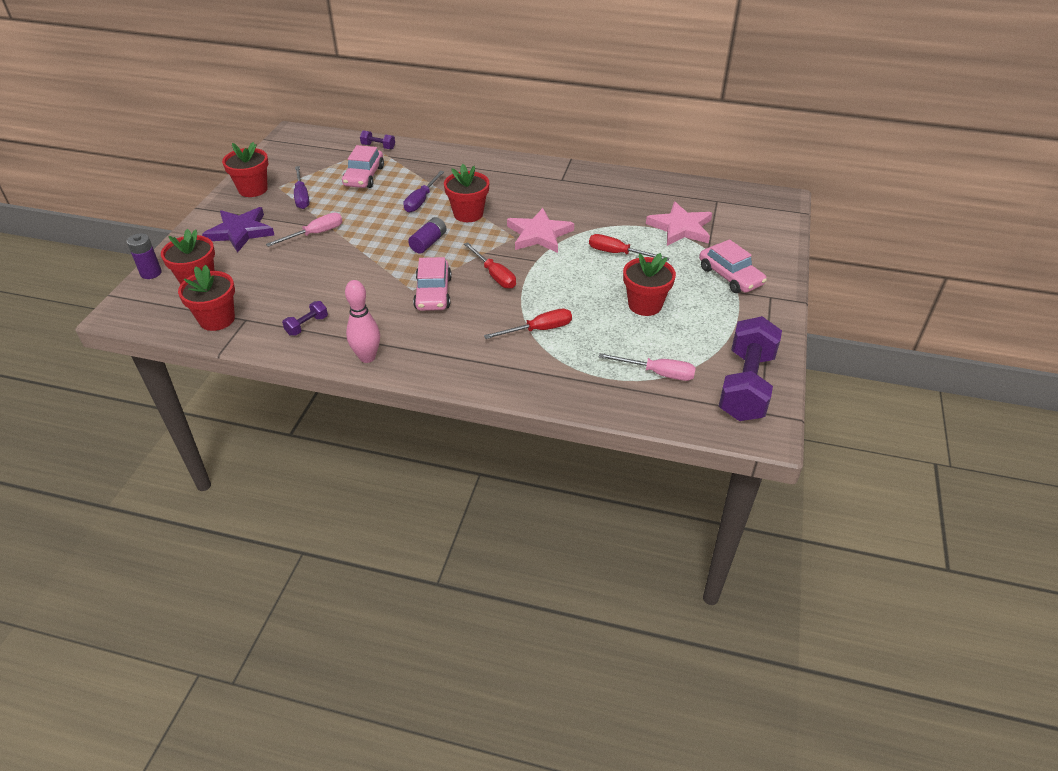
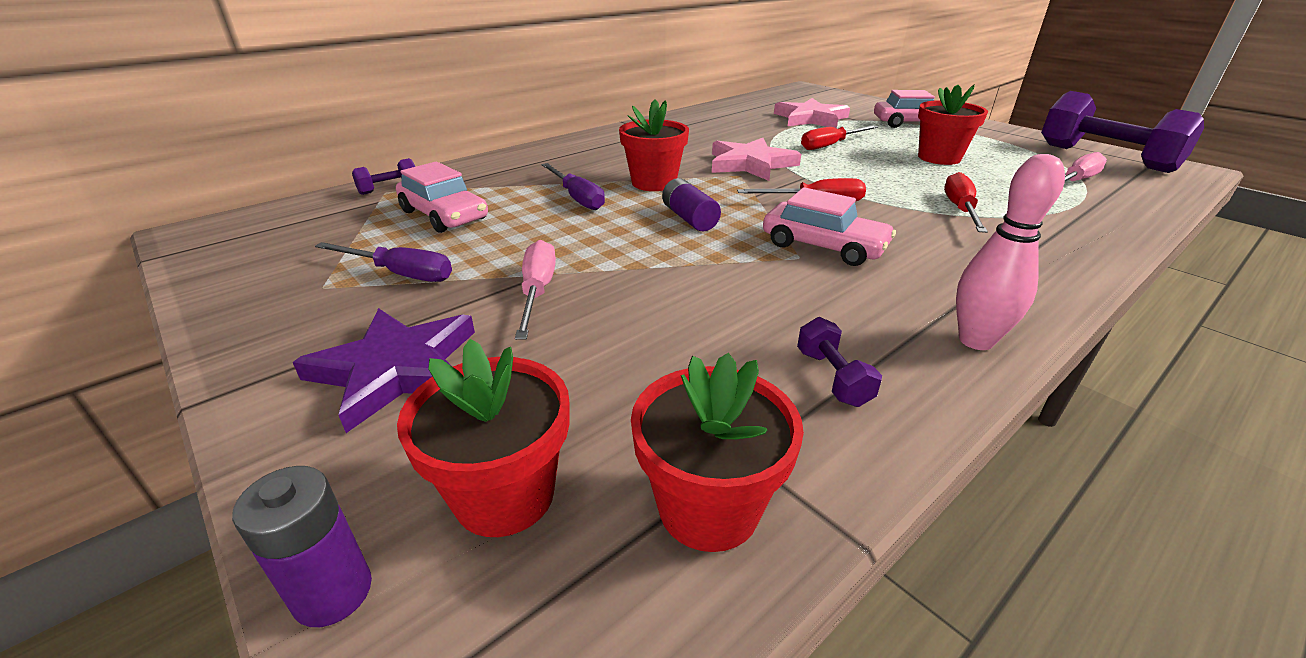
camera: 55 degrees left, 10 degrees down
(253, 189) = (276, 314): red flower pot -> none

